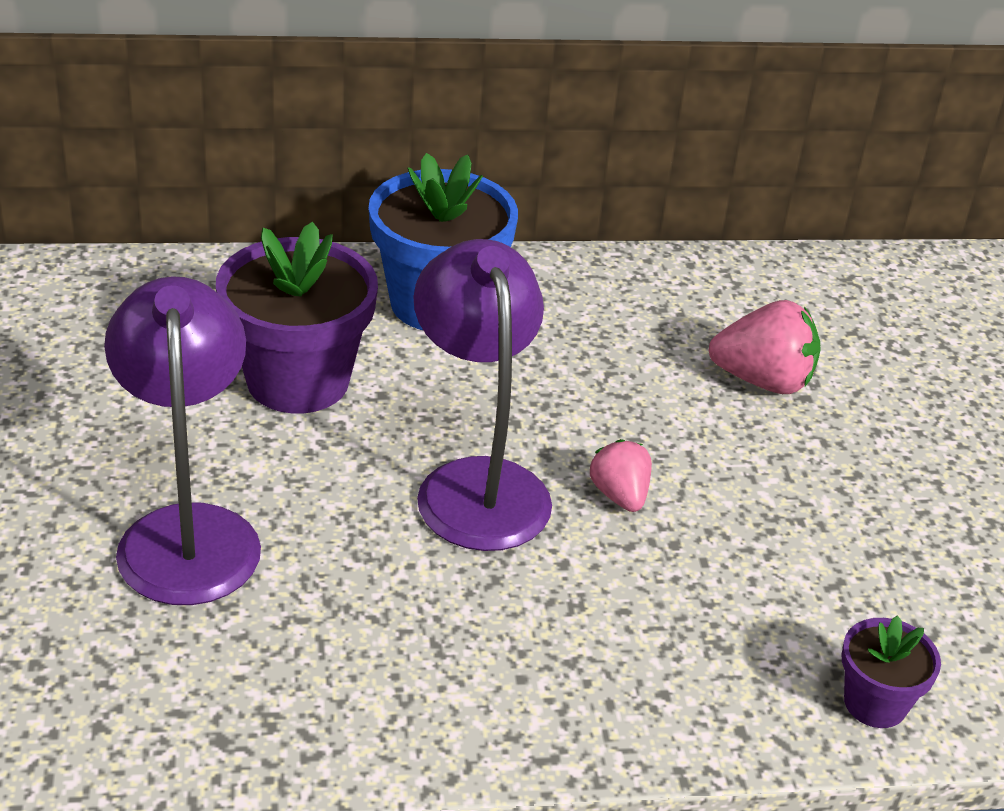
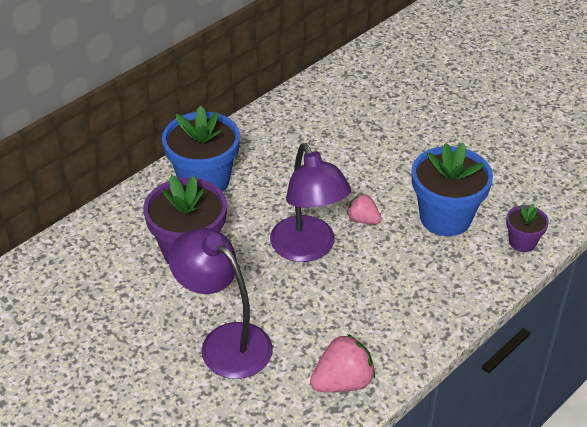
camera: 35 degrees left, 5 degrees up
(477, 483) = (308, 249): purple lamp -> purple lamp turned 150 degrees counterclockwise
(763, 381) = (361, 139): pink strawberry -> pink strawberry (342, 382)
(771, 577) = (445, 217): none -> blue flower pot

